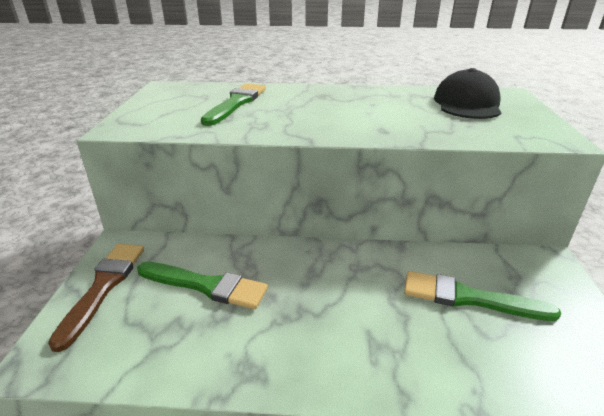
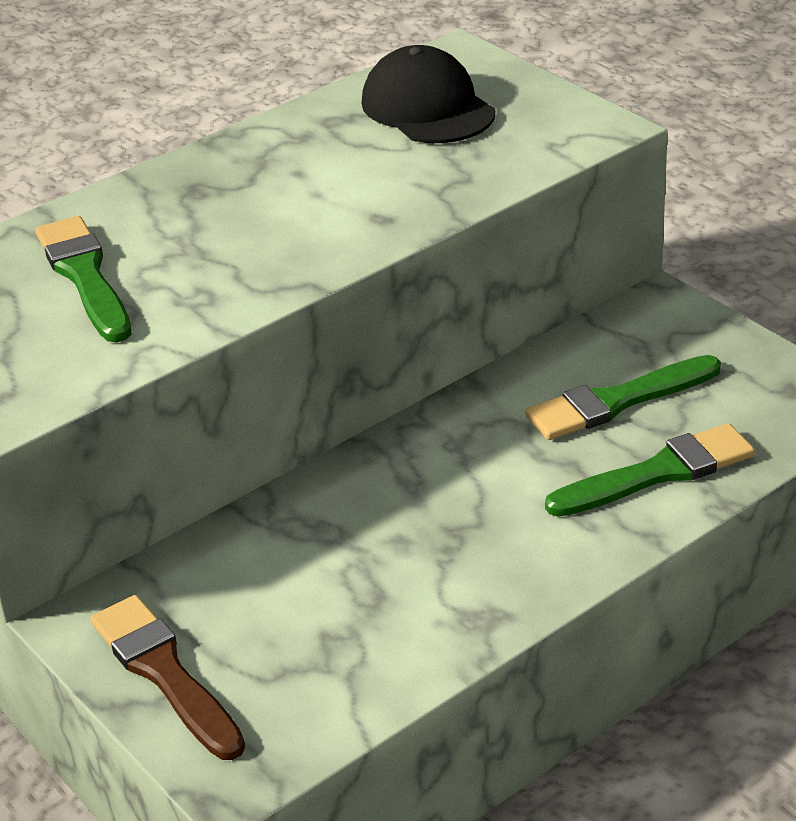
camera: 40 degrees left, 5 degrees up
(206, 286) = (301, 582): green brush -> green brush (658, 473)

